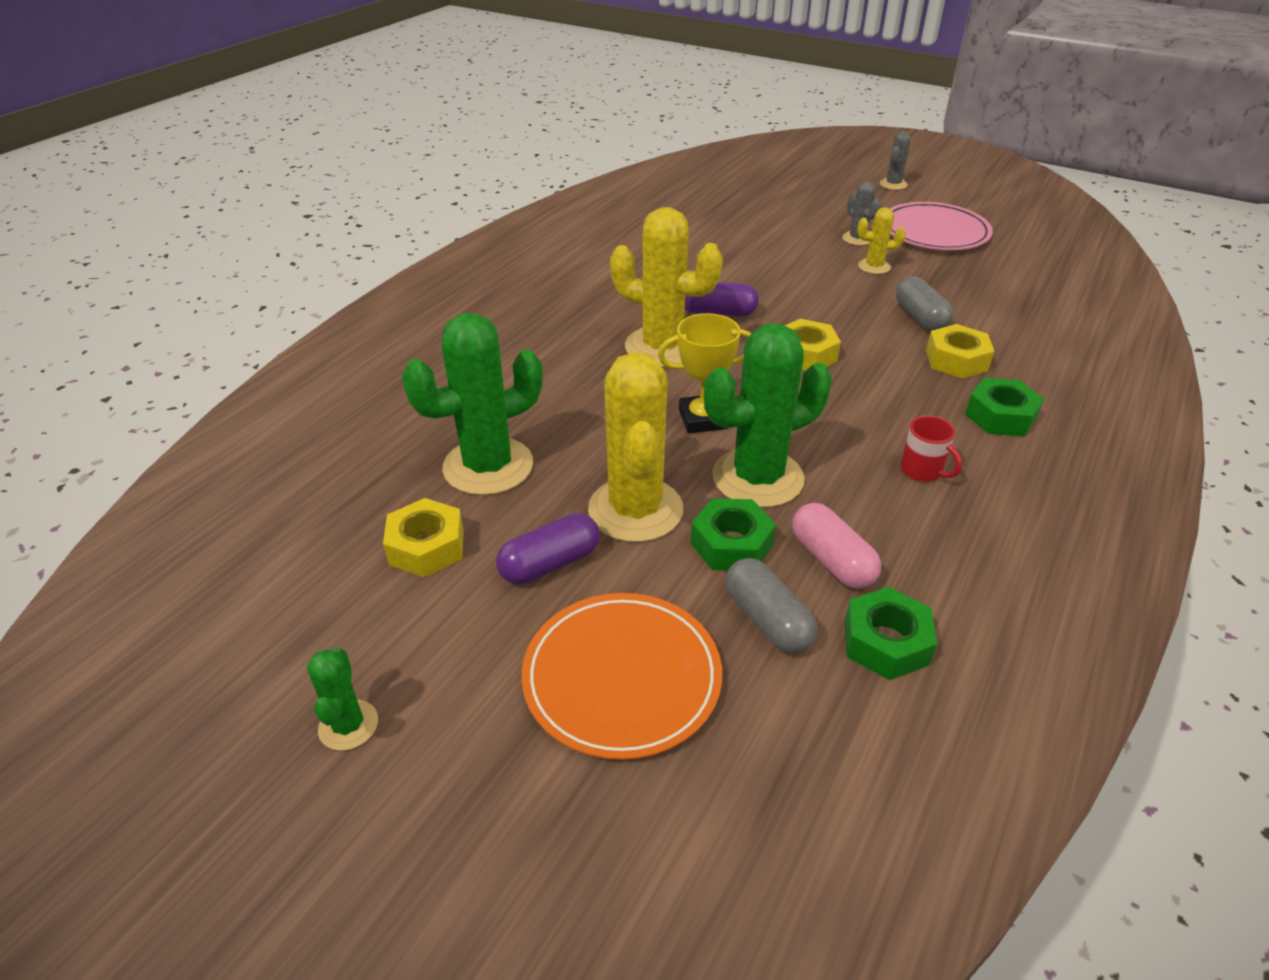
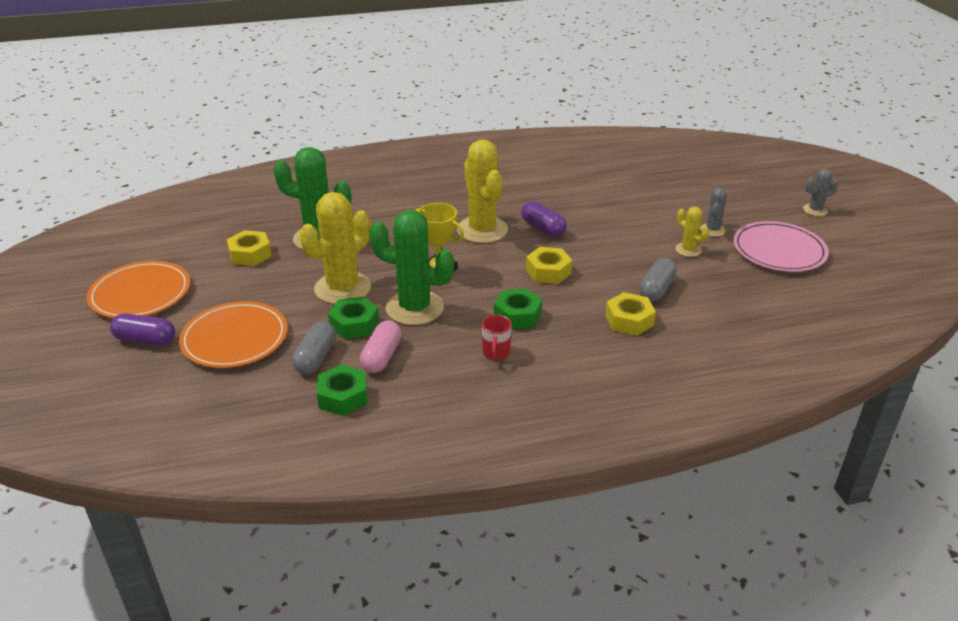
camera: 45 degrees right, 5 degrees down
(348, 725) = (140, 294): green cactus -> orange plate
(550, 563) = (278, 287): purple capsule -> purple capsule (145, 340)
(1000, 416) = (593, 358): green nut -> green nut (517, 315)

